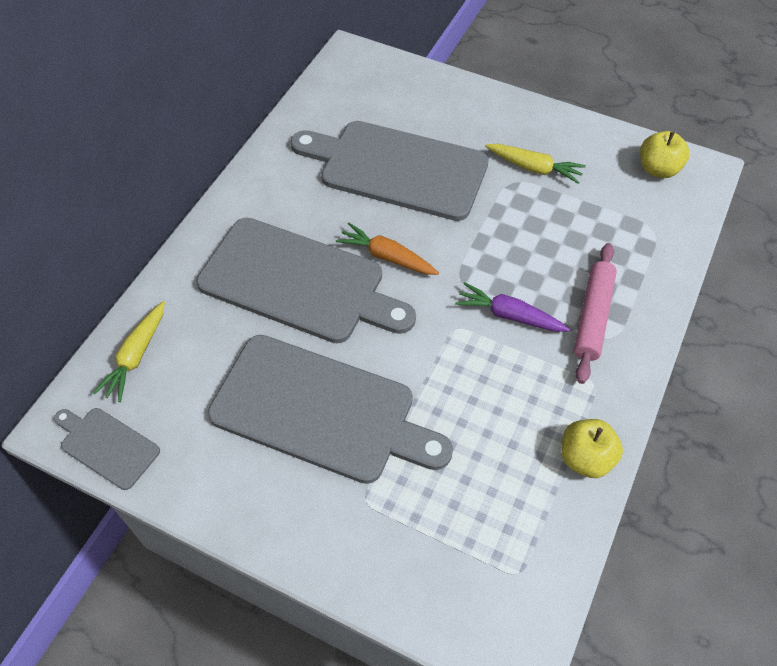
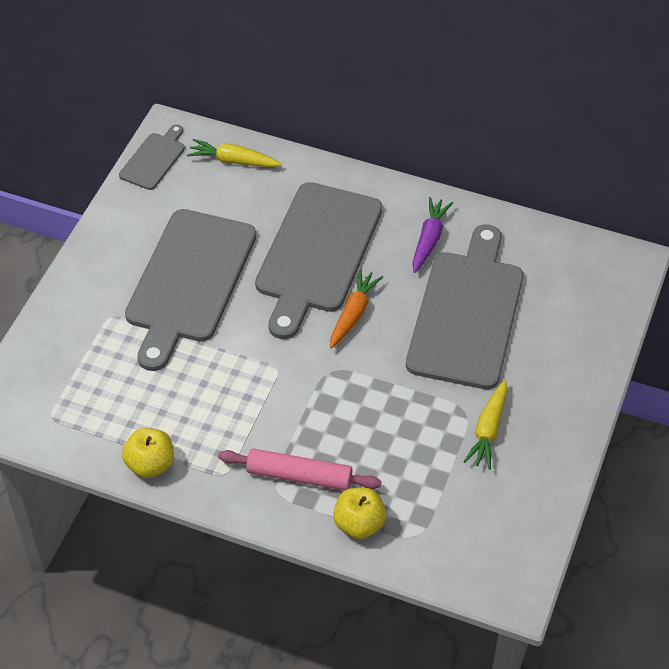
camera: 85 degrees right, 5 degrees down
(509, 315) = (295, 409): purple carrot -> purple carrot (429, 239)
(658, 169) = (507, 547): yellow apple -> yellow apple (359, 524)

